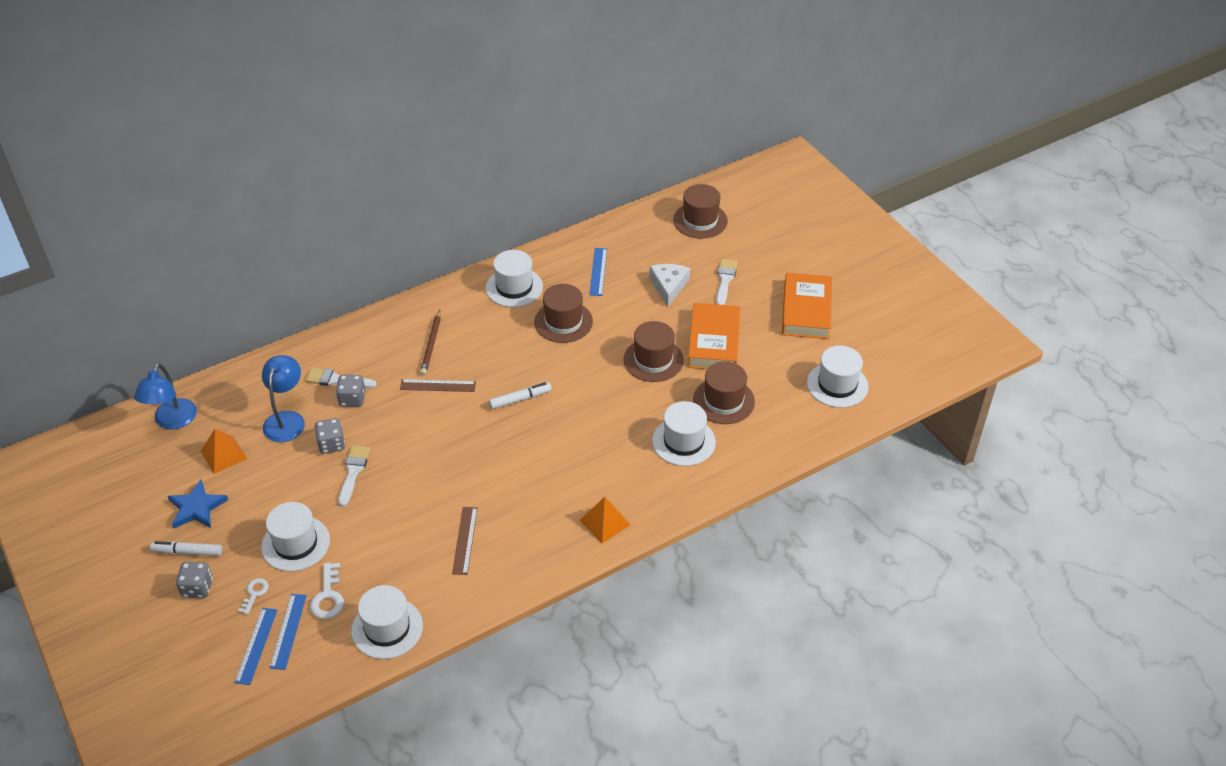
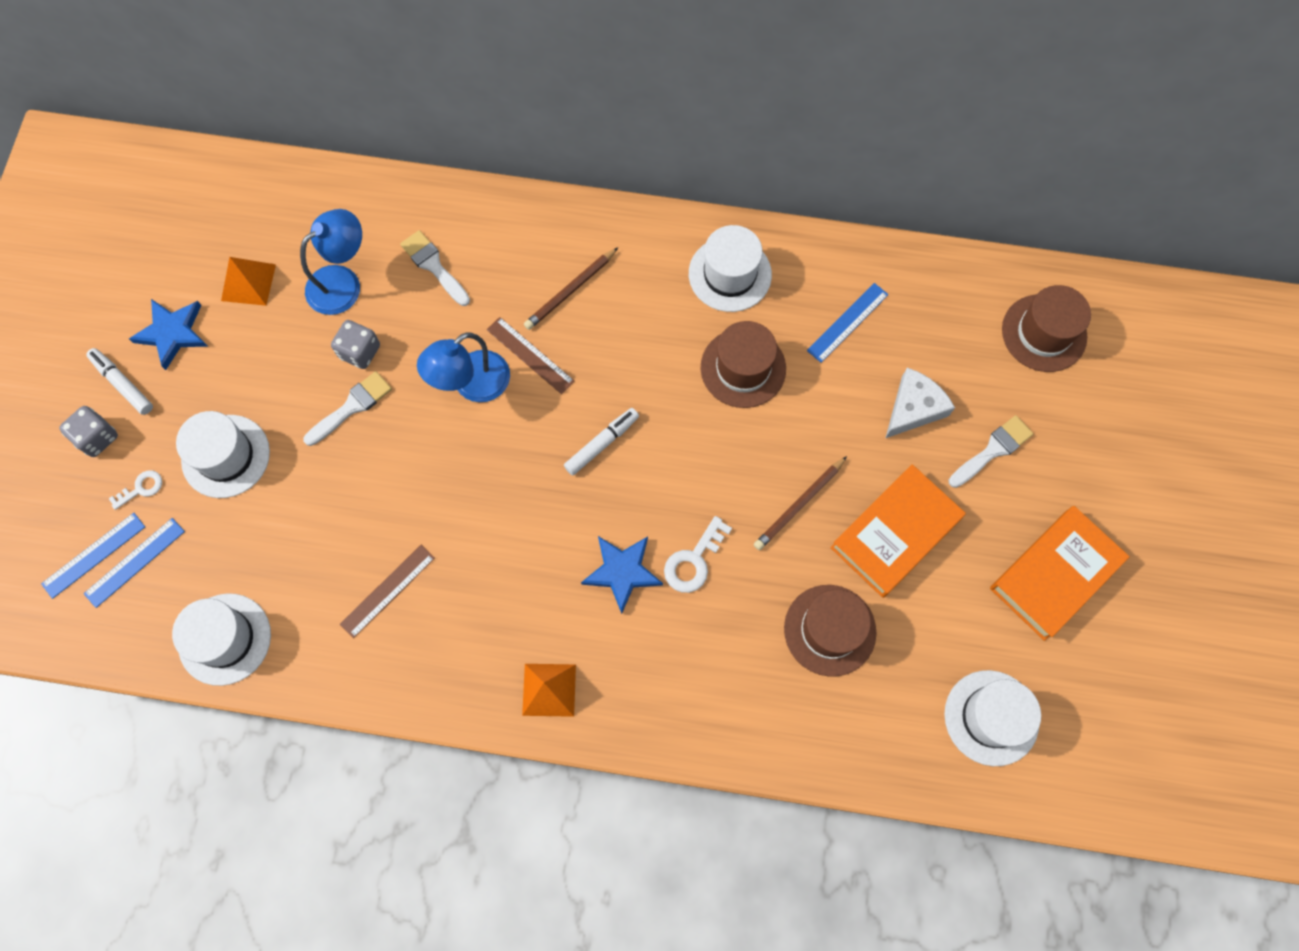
camera: 40 degrees right, 25 degrees up
(172, 421) = (235, 199): blue lamp -> blue lamp (472, 384)
(328, 596) = (203, 550): white key -> white key (694, 560)
(352, 399) = (428, 305): grey dice -> none
(520, 399) = (601, 444): white marker -> white marker turned 60 degrees counterclockwise
(590, 446) = (622, 572): none -> blue star
(653, 360) = (799, 504): brown hat -> brown pencil
(683, 441) = (732, 650): white hat -> none

